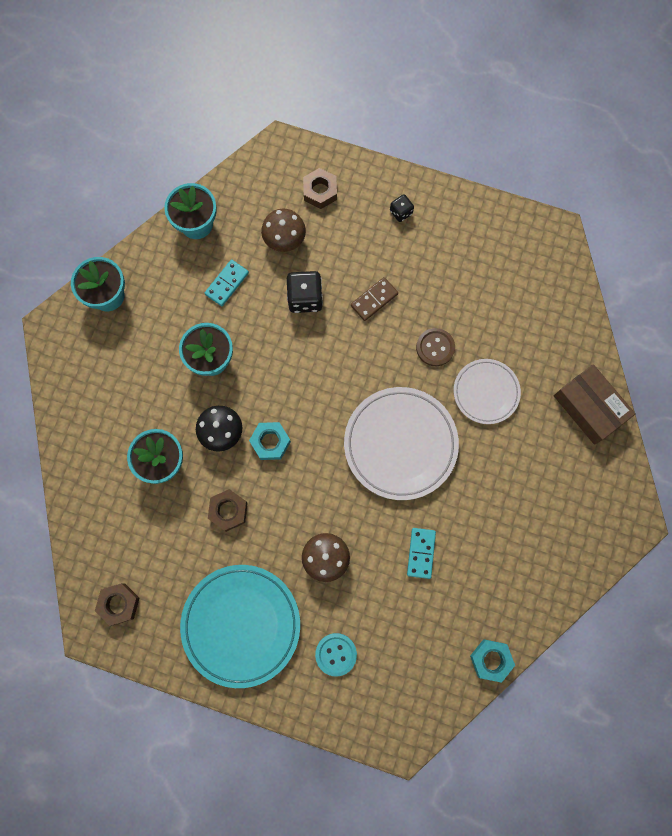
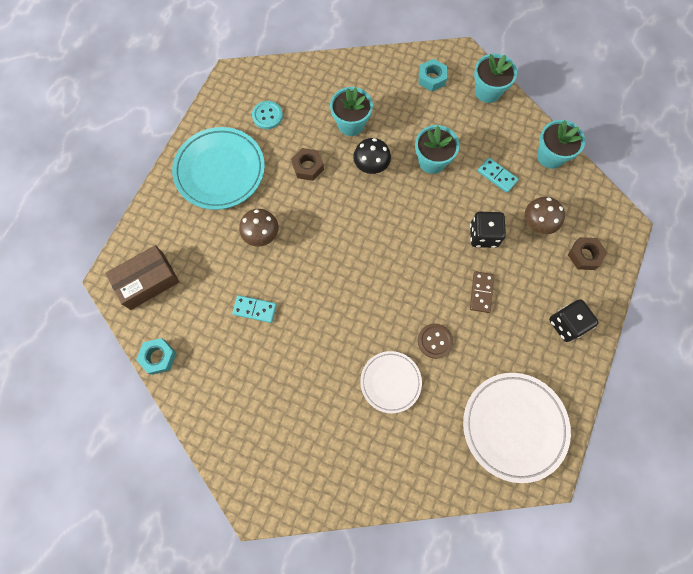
camera: 95 degrees right, 5 degrees down
(119, 604) = (248, 92): brown nut -> none
(270, 442) = (360, 200): turquoise nut -> turquoise nut (431, 78)
(336, 654) = (186, 236): turquoise button -> turquoise button (267, 116)
(374, 300) = (481, 292): brown domino -> brown domino turned 45 degrees clockwise
(400, 444) = (349, 302): white plate -> white plate (514, 426)
(401, 212) = (566, 324): black dice -> black dice, size x1.78
(589, 407) = (369, 480): brown box -> brown box (147, 281)

